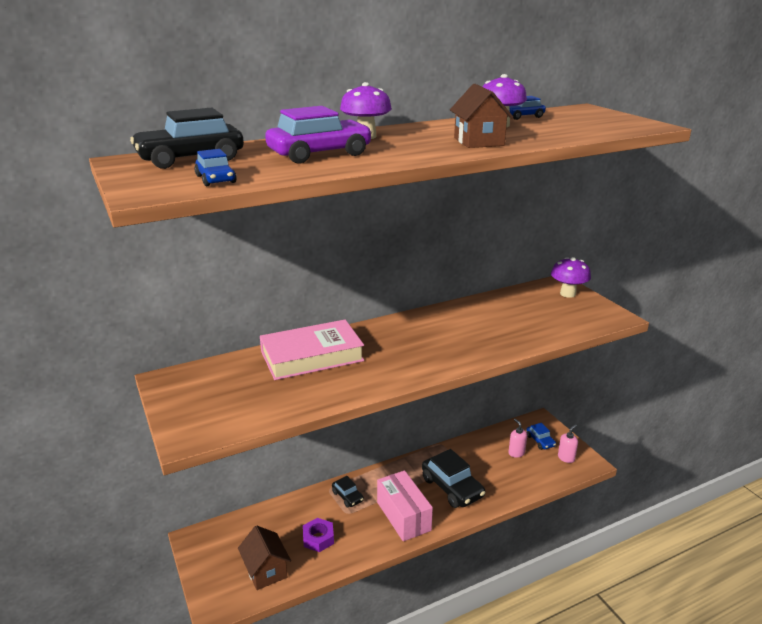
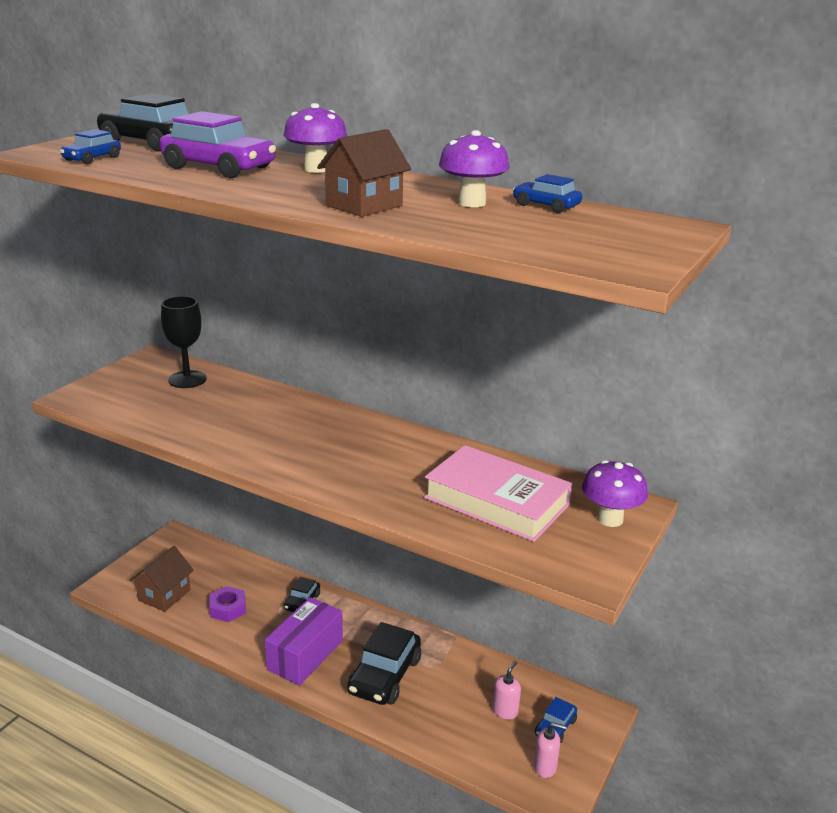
camera: 55 degrees right, 0 degrees up
(232, 373) = (187, 379): none -> black goblet
(312, 356) = (254, 403): pink book -> pink book (496, 501)
(403, 516) = (305, 655): pink box -> purple box

